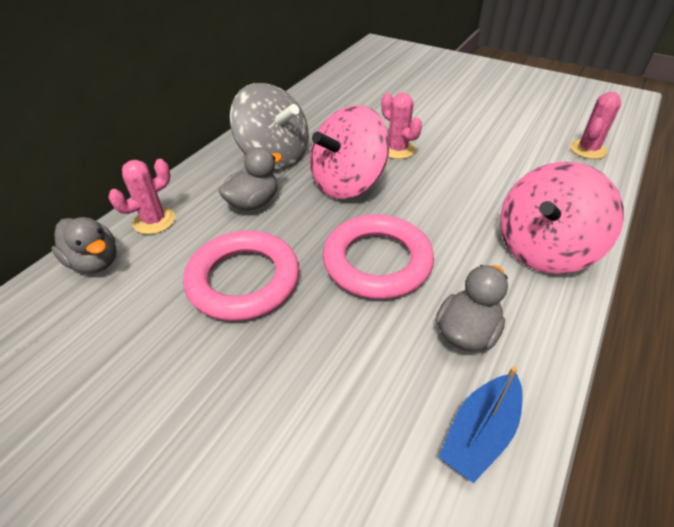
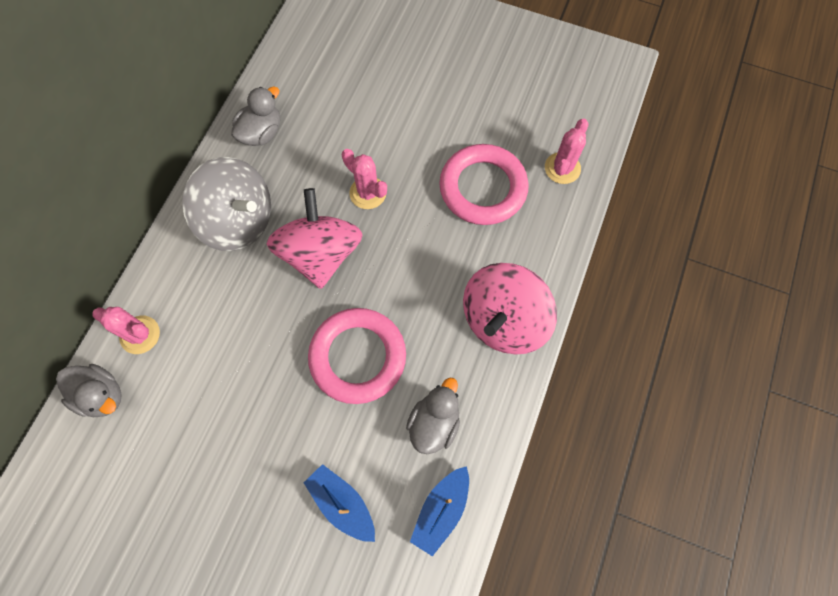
camera: 10 degrees left, 25 degrees up
(154, 221) = (140, 335): pink cactus -> pink cactus turned 75 degrees clockwise
(243, 280) = (243, 396): pink ring -> pink ring (483, 188)
(253, 203) = (231, 296): grey duck -> grey duck (261, 133)
(342, 404) = (342, 503): none -> blue boat
(347, 183) = (320, 254): pink spinning top -> pink spinning top turned 135 degrees clockwise

